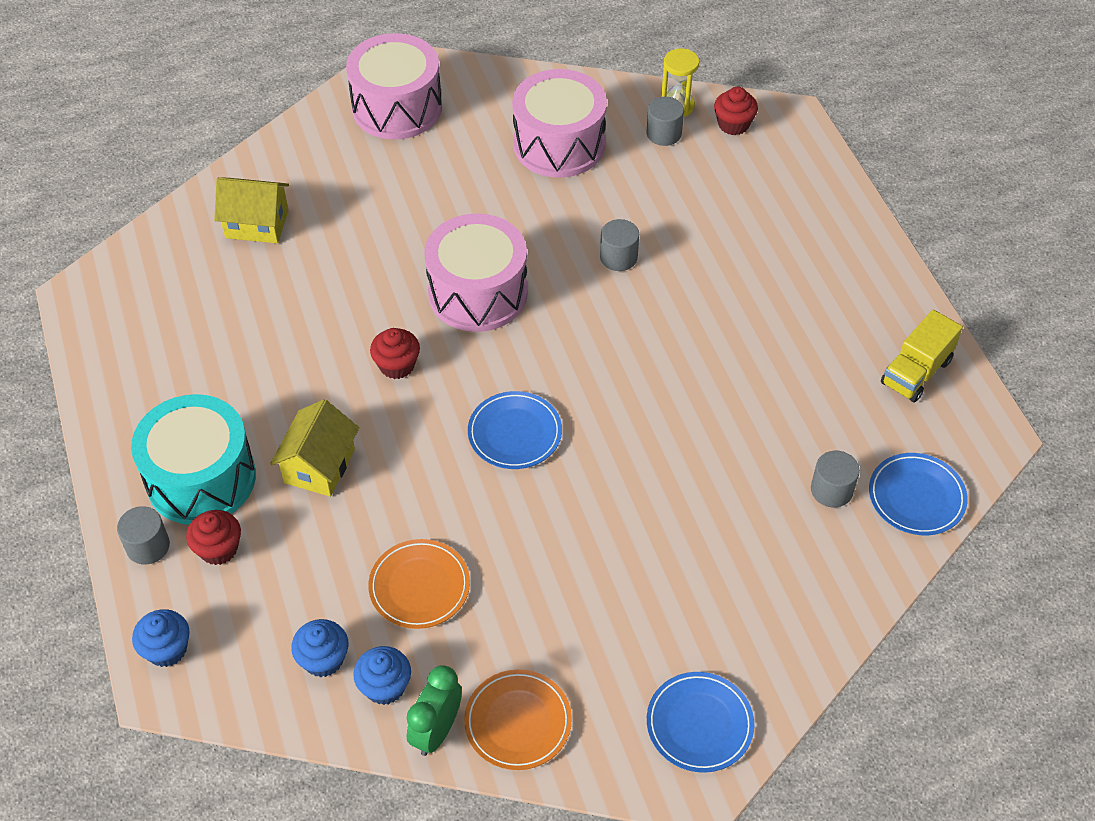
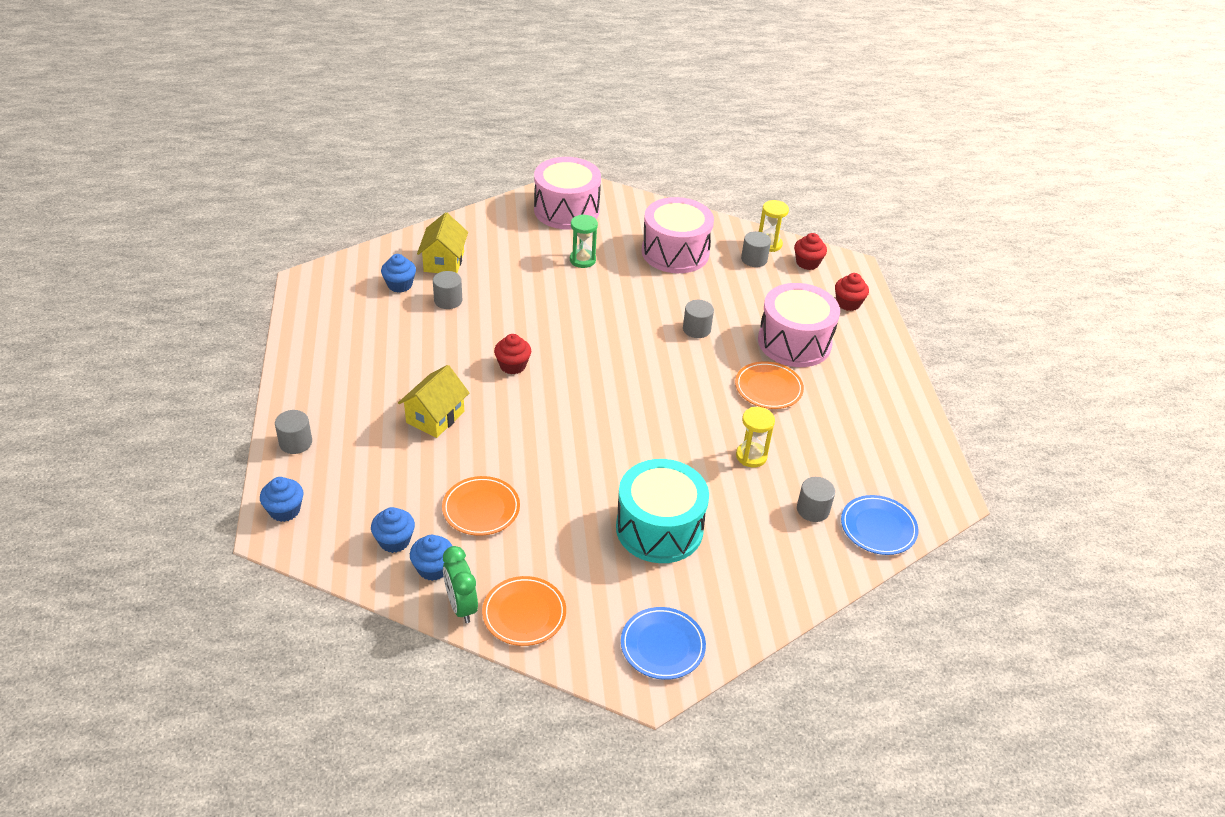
camera: 10 degrees right, 10 degrees down
(201, 478) = (348, 408): turquoise drum -> turquoise drum (659, 528)
(209, 274) = (399, 285): none -> blue cupcake
(218, 549) = (345, 454): red cupcake -> red cupcake (848, 303)
(257, 224) = (444, 261): yellow house -> yellow house turned 75 degrees clockwise
(281, 284) = (448, 300): none -> grey cylinder
(437, 731) = (461, 606): green clock -> green clock turned 60 degrees counterclockwise
(441, 182) = (582, 260): none -> green hourglass
(478, 293) = (586, 332): pink drum -> pink drum (794, 342)
(515, 433) = (584, 425): blue plate -> none
(732, 326) = (768, 388): none -> orange plate
(736, 431) = (751, 456): none -> yellow hourglass
(916, 372) = (901, 445): yellow truck -> none

